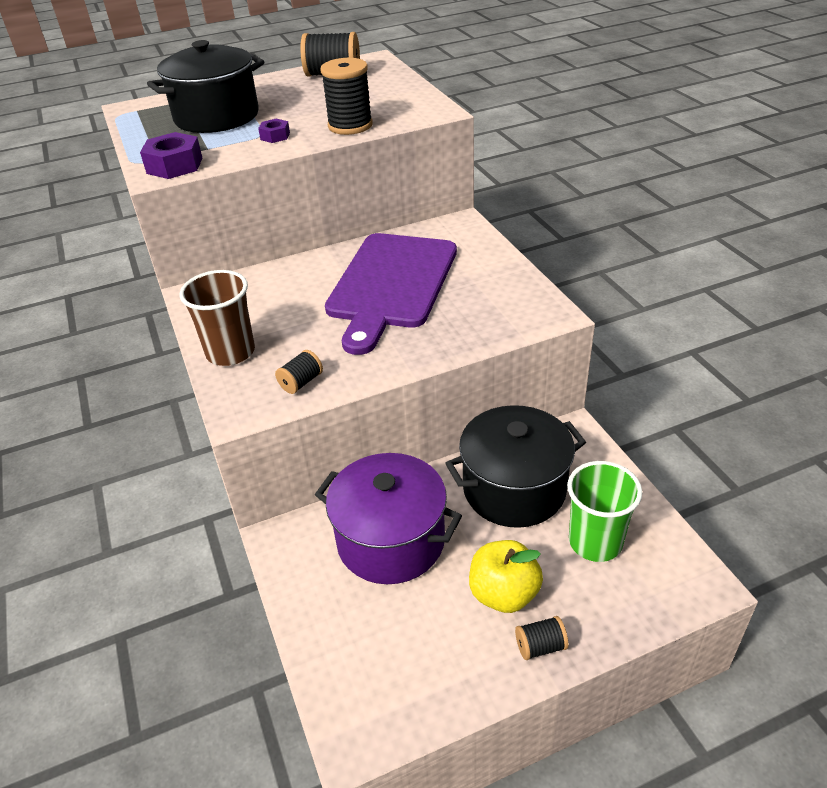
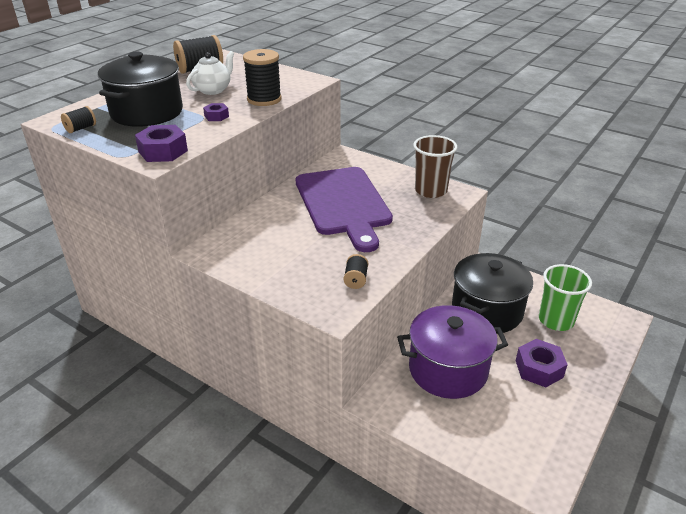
camera: 35 degrees left, 5 degrees down
(230, 352) = (282, 279): brown cup -> brown cup (430, 191)
(313, 103) = (213, 90): none -> white teapot
(504, 594) = (539, 369): yellow apple -> purple nut
(540, 646) = (584, 386): black spool -> black spool (81, 128)

